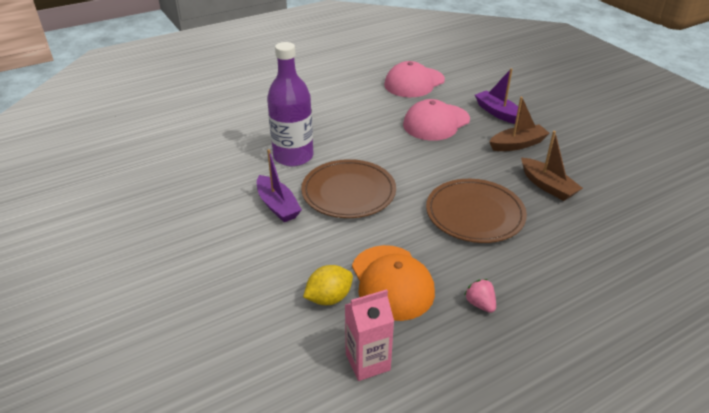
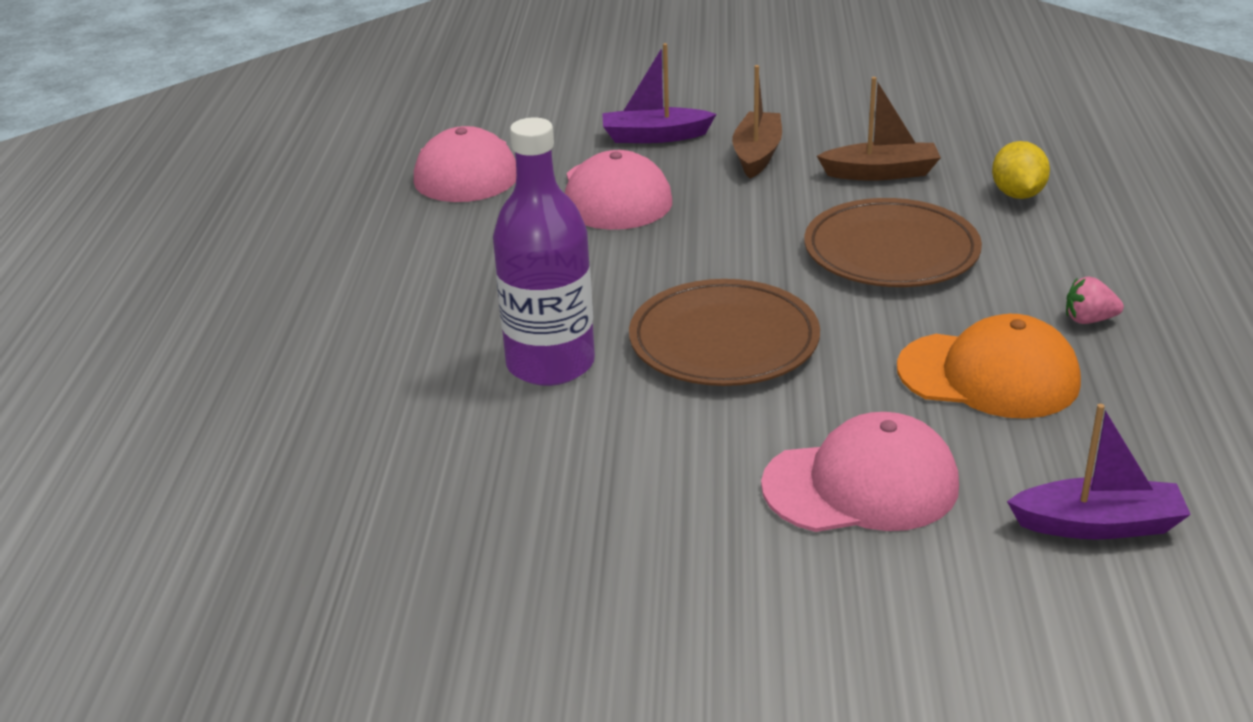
camera: 55 degrees left, 5 degrees down
(270, 269) = (861, 485): none -> pink cap
(277, 206) = (688, 426): purple boat -> purple boat (1098, 525)
(329, 298) = (981, 445): yellow lemon -> yellow lemon (1017, 194)
(367, 362) = (1144, 453): pink carton -> none

